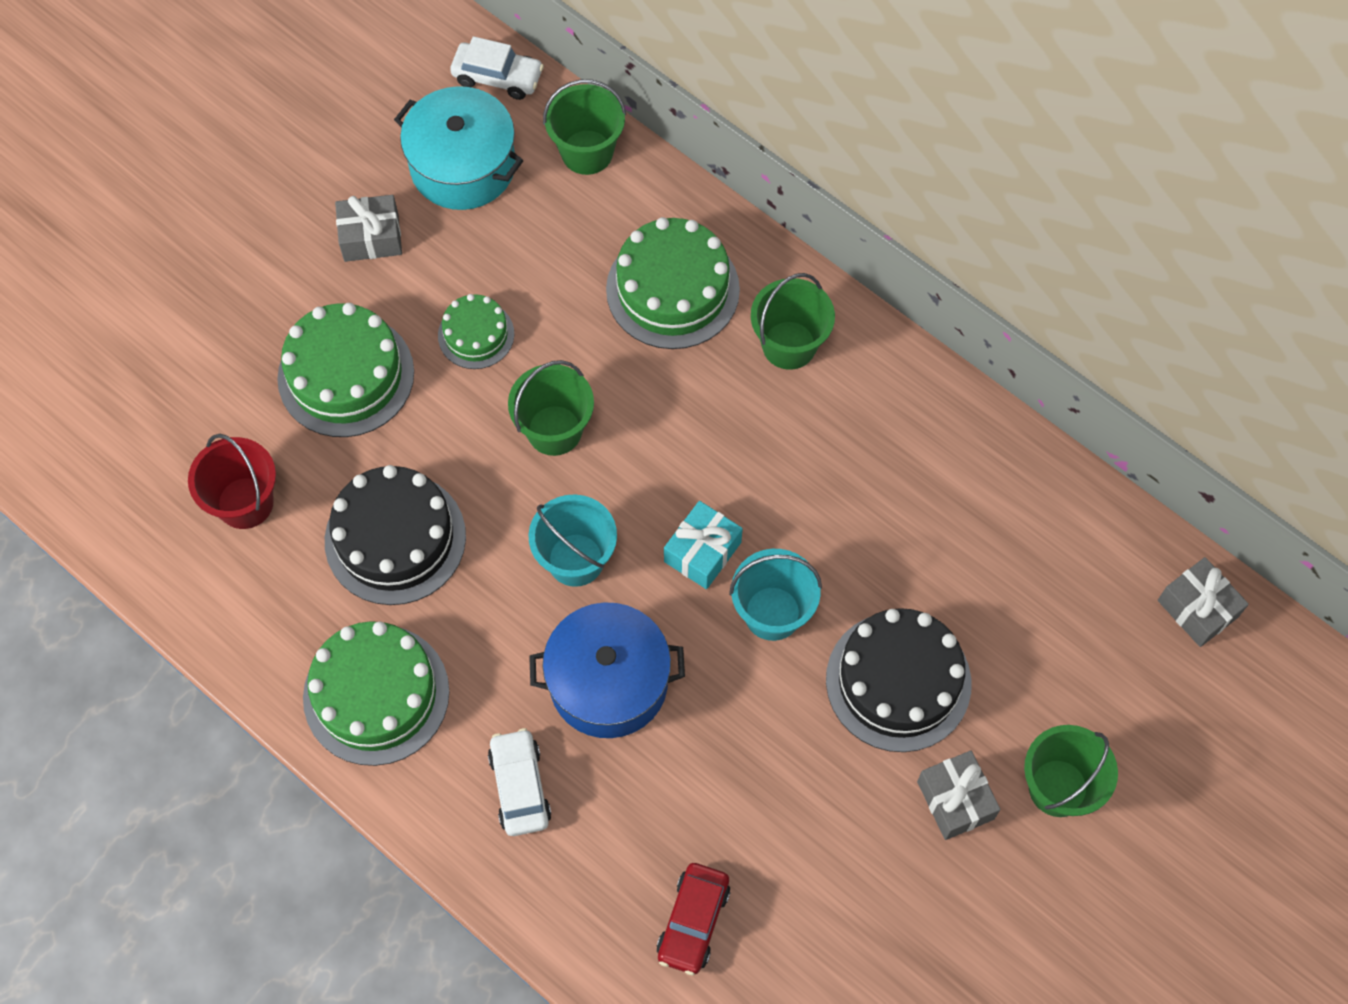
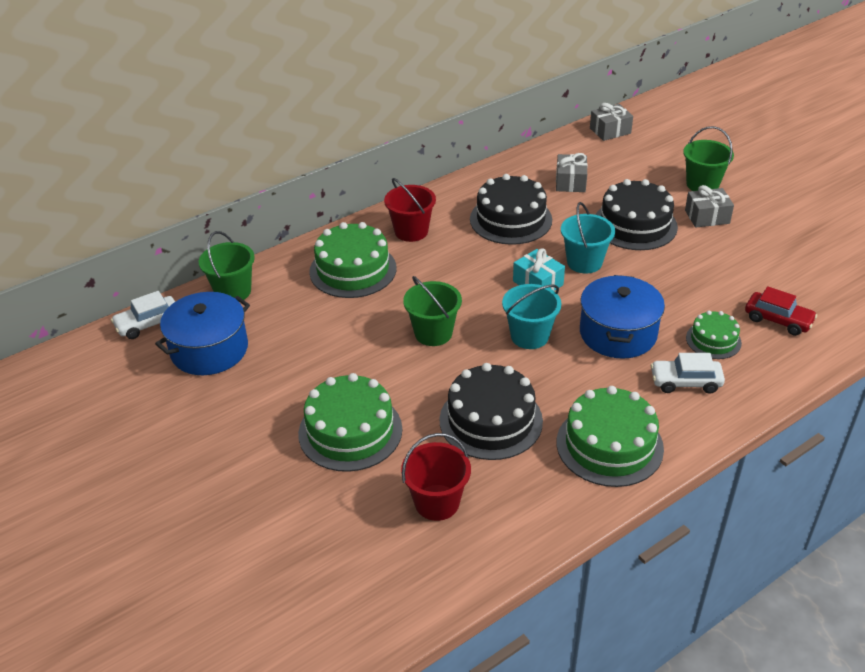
camera: 75 degrees left, 25 degrees down
(371, 237) = (241, 404): grey gift -> grey gift (570, 182)
(463, 166) = (209, 349): turquoise pot -> blue pot
(476, 335) = (346, 360): green cake -> green cake (713, 340)
(498, 77) = (148, 324): white car -> white car turned 150 degrees counterclockwise
(789, 345) = (411, 231): green bucket -> red bucket
(861, 484) = (510, 219): none -> black cake

